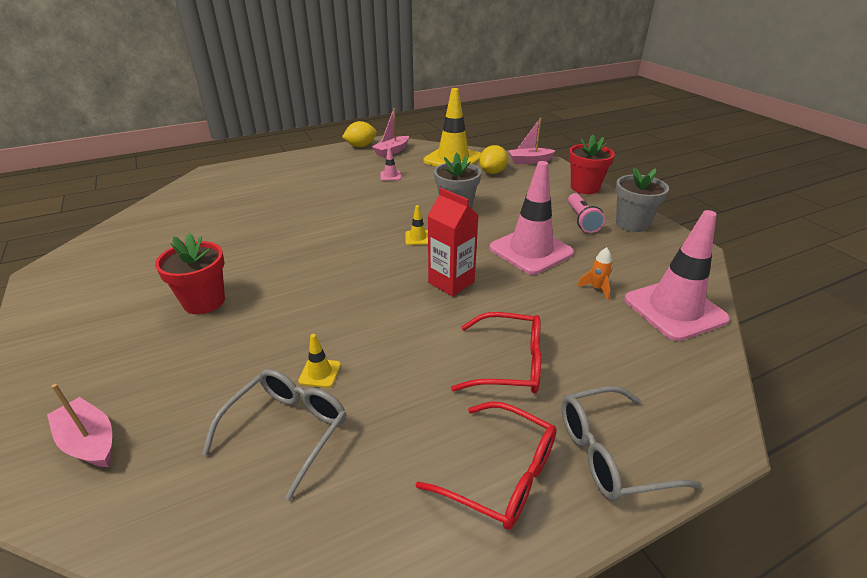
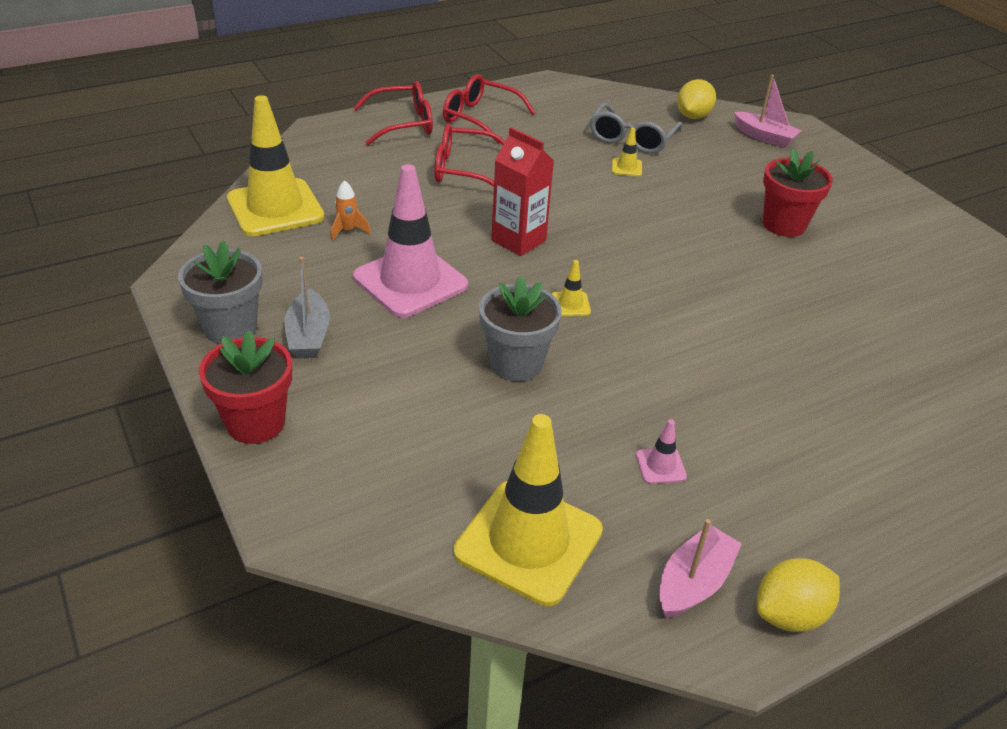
camera: 175 degrees right, 5 degrees up
(492, 172) = (437, 480): yellow lemon -> yellow lemon (693, 116)
(529, 161) = (336, 532): pink boat -> none
(582, 220) = (308, 335): pink flashlight -> grey boat
(609, 453) = (403, 124): grey glasses -> red glasses
(674, 309) = (275, 208): pink traffic cone -> yellow traffic cone

